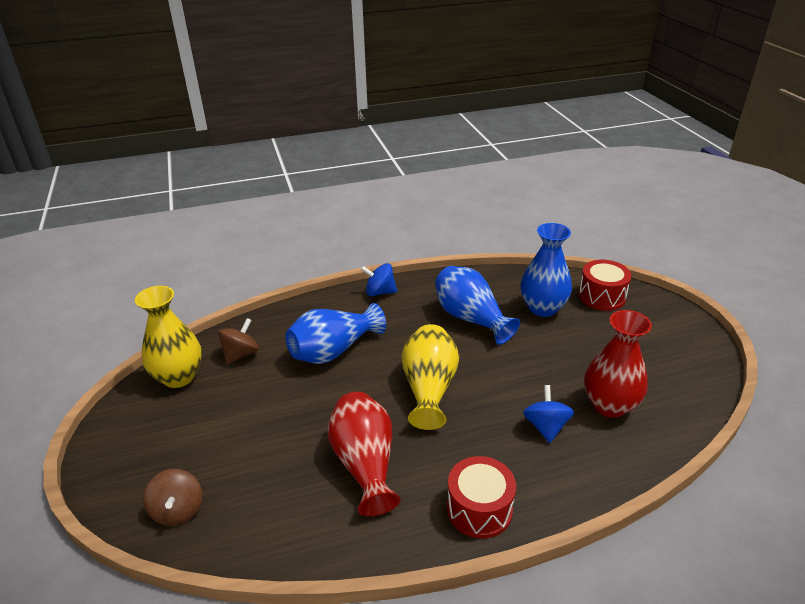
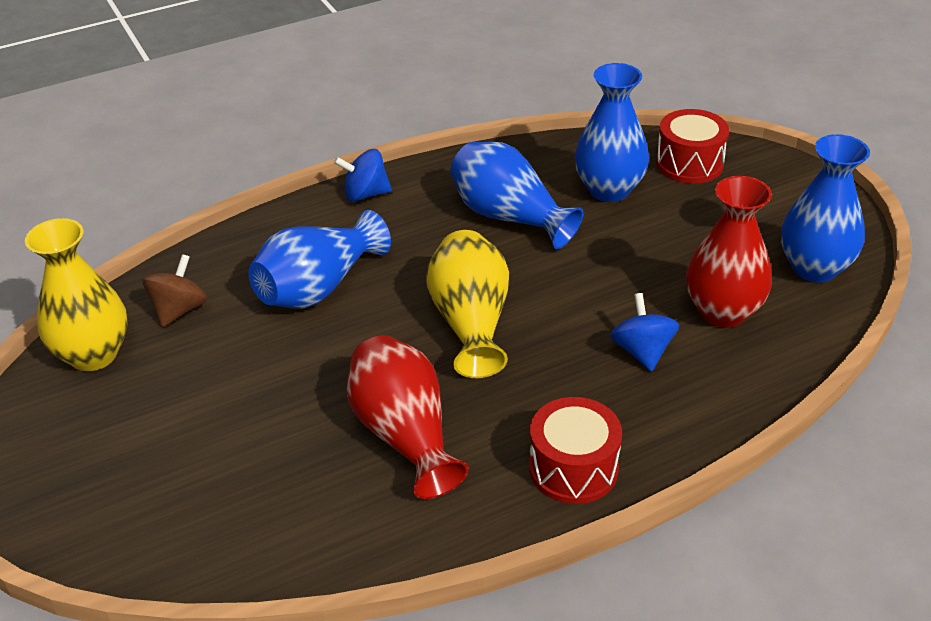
camera: 10 degrees left, 5 degrees up
(178, 510) = (155, 533): brown spinning top -> none
(682, 381) = (814, 268): none -> blue vase

